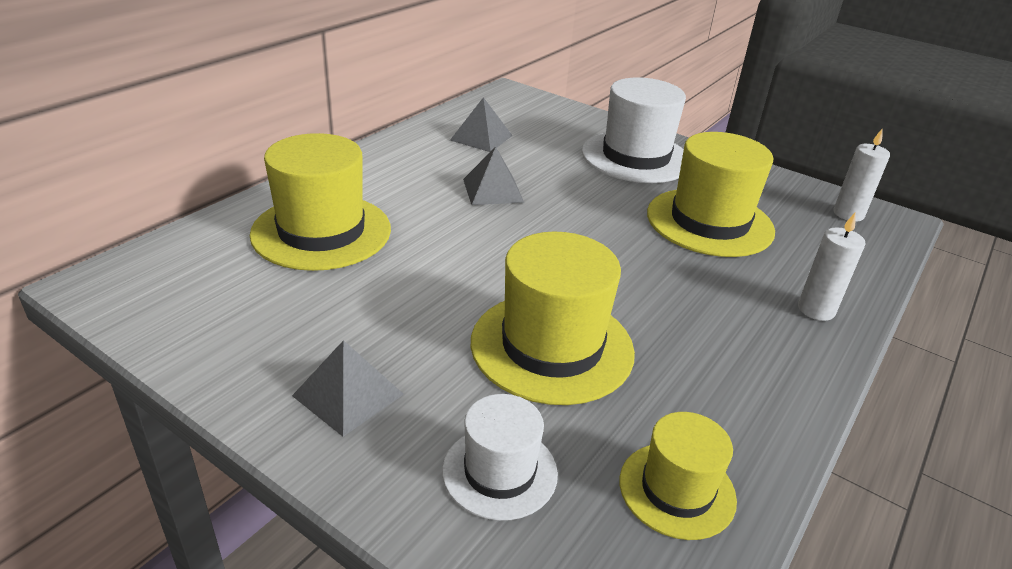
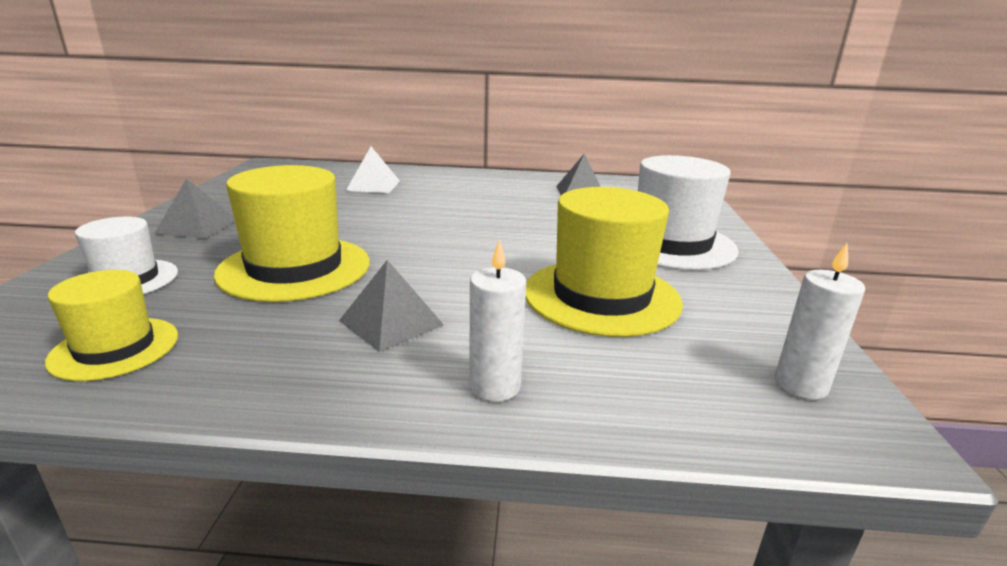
camera: 60 degrees right, 10 degrees down
(321, 231) = (373, 185): yellow hat -> white pyramid
(492, 190) = (502, 210): grey pyramid -> grey pyramid (391, 322)

